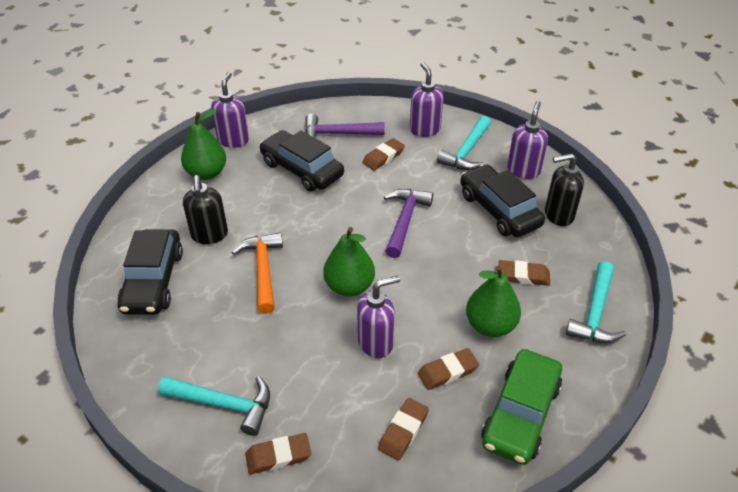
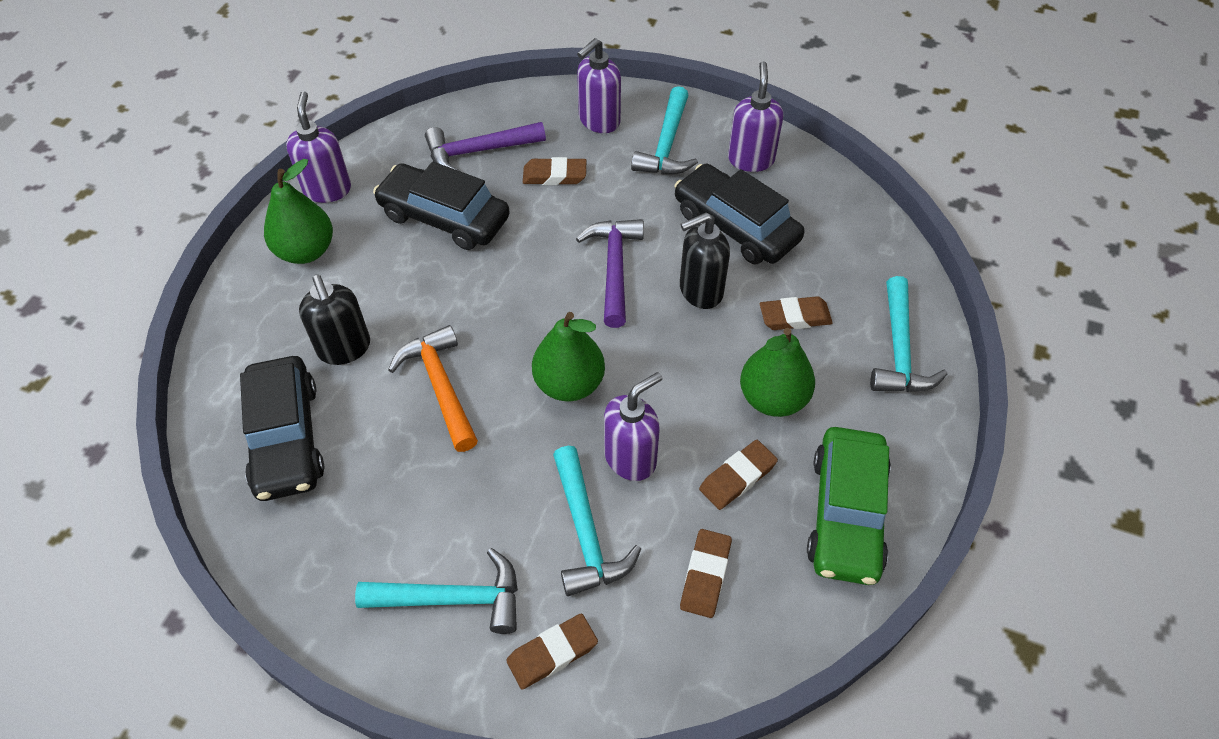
camera: 15 degrees left, 10 degrees up
(328, 383) = (586, 533): none -> turquoise hammer
(383, 157) = (554, 175): brown eraser -> brown eraser turned 60 degrees clockwise
(424, 129) = (599, 121): purple soap dispenser -> purple soap dispenser turned 105 degrees counterclockwise
(558, 215) = (814, 218): black soap dispenser -> black soap dispenser (700, 291)

